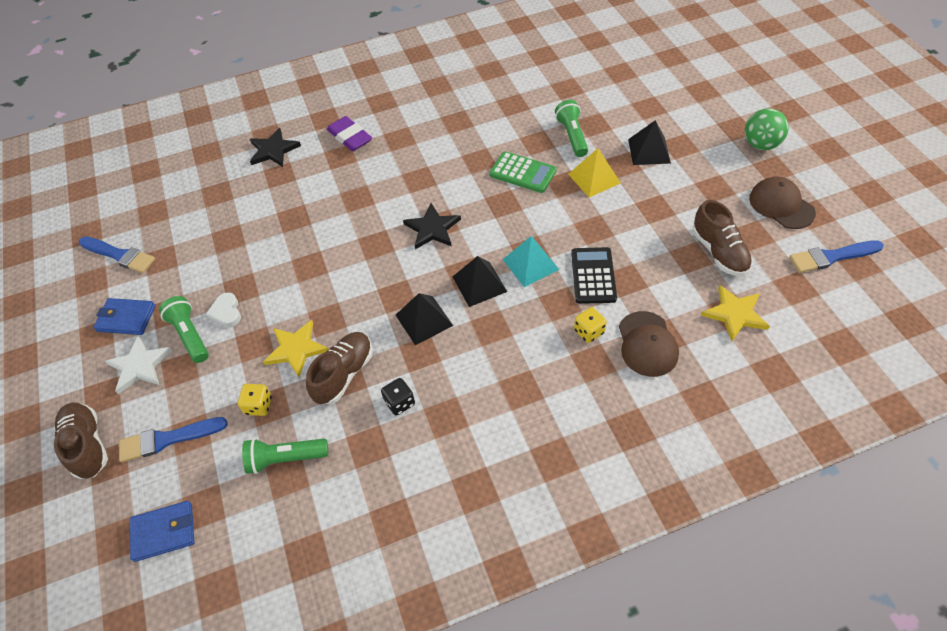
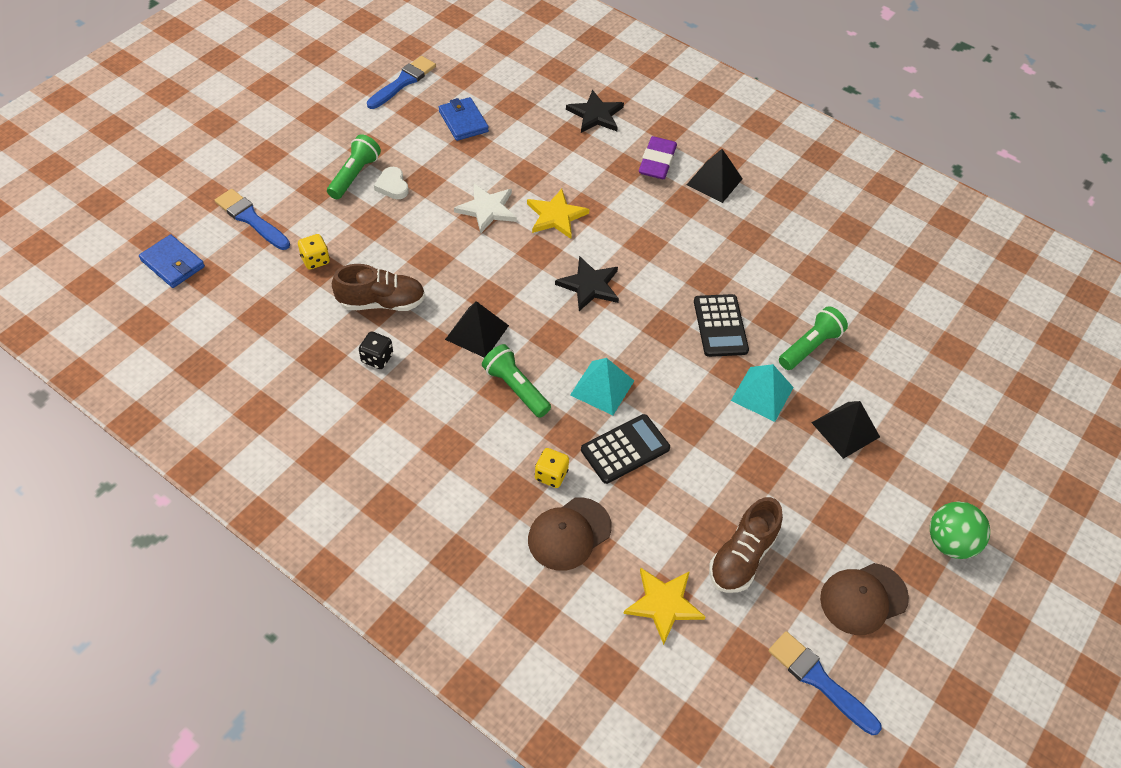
camera: 50 degrees right, 0 degrees up
(87, 445) = (218, 173): brown shoe -> none
(119, 255) = (403, 82): blue brush -> blue brush turned 135 degrees counterclockwise
(126, 318) = (344, 125): blue wallet -> blue wallet (463, 121)
(139, 366) = (305, 161): white star -> white star (487, 209)
(226, 312) = (392, 186): white heart -> white heart turned 60 degrees counterclockwise
(285, 458) = (277, 305): green flashlight -> green flashlight (515, 388)
(296, 349) = (386, 254): yellow star -> yellow star (556, 216)
(479, 284) = (548, 356): black pyramid -> black pyramid (714, 181)
(522, 173) = (720, 326): green calculator -> black calculator
(594, 178) = (762, 394): yellow pyramid -> turquoise pyramid
(781, 205) = (863, 598): brown cap -> brown cap turned 135 degrees counterclockwise

